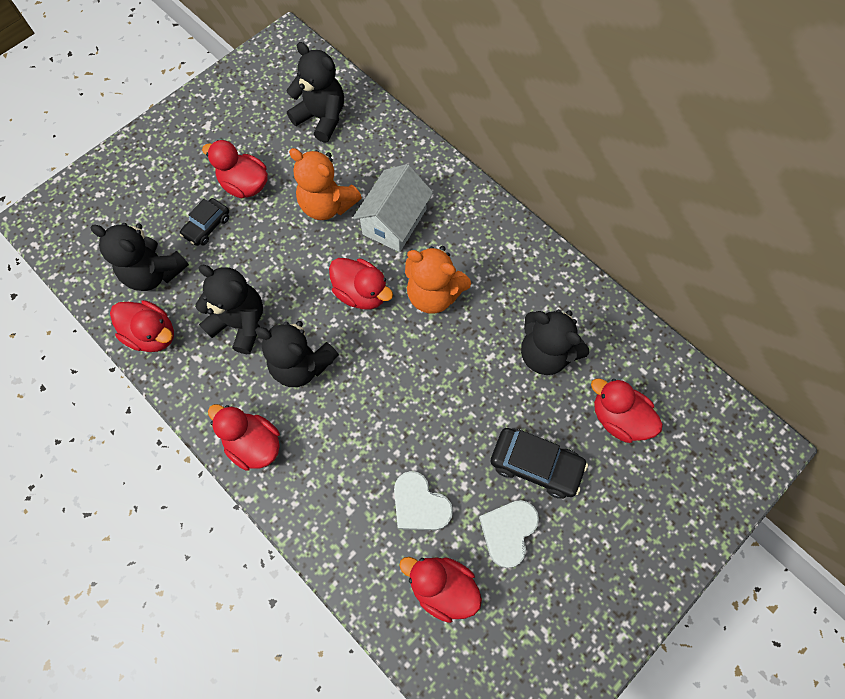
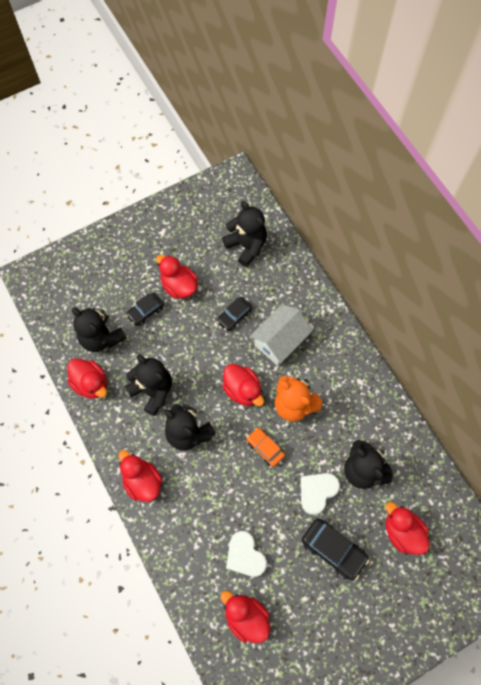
camera: 15 degrees right, 0 degrees up
(327, 205) = (234, 316): orange teddy bear -> black car
(410, 358) = (265, 448): none -> orange car
(508, 532) = (301, 592): white heart -> white heart (317, 492)

